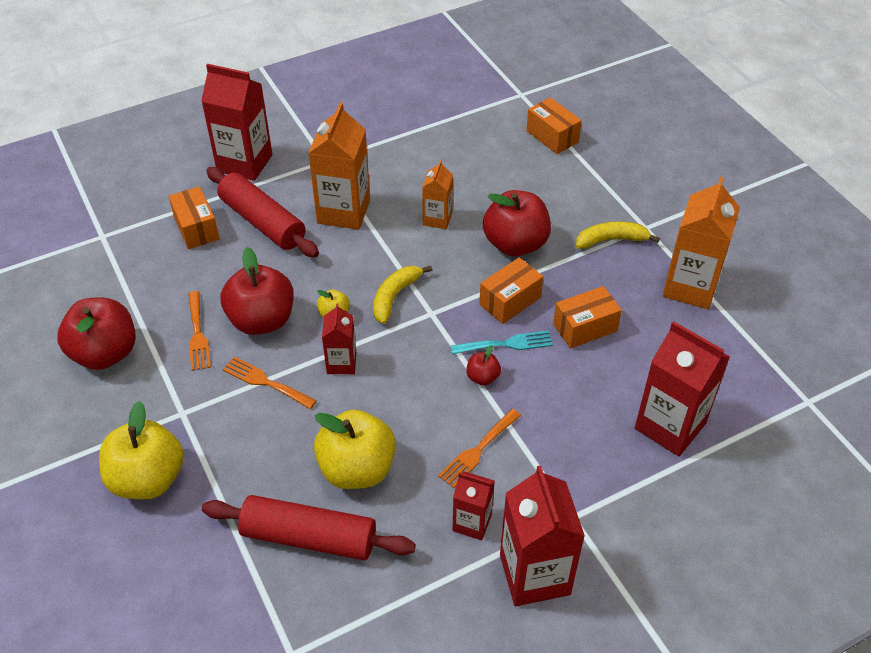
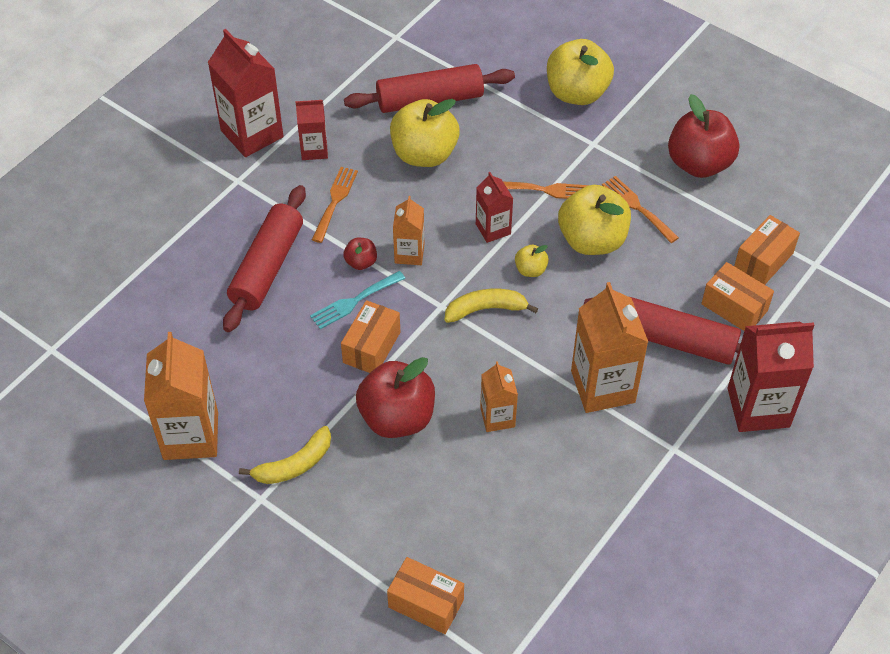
camera: 155 degrees right, 5 degrees up
(262, 320) = (592, 240): red apple -> yellow apple
(395, 297) = (486, 309): yellow banana -> yellow banana turned 105 degrees counterclockwise
(433, 369) = (409, 253): none -> orange carton
(575, 406) = (267, 267): none -> red rolling pin
(585, 327) = (286, 346): orange box -> orange box (763, 260)
(670, 426) = (177, 280): red carton -> none

